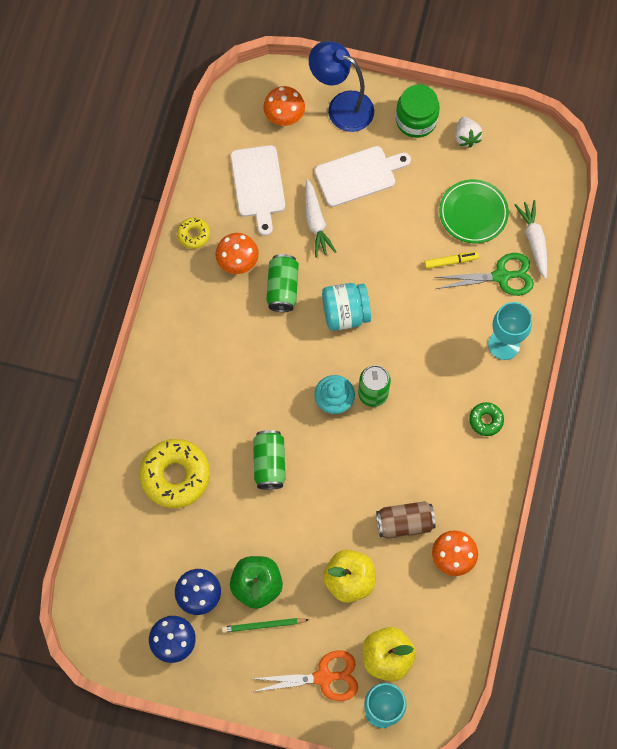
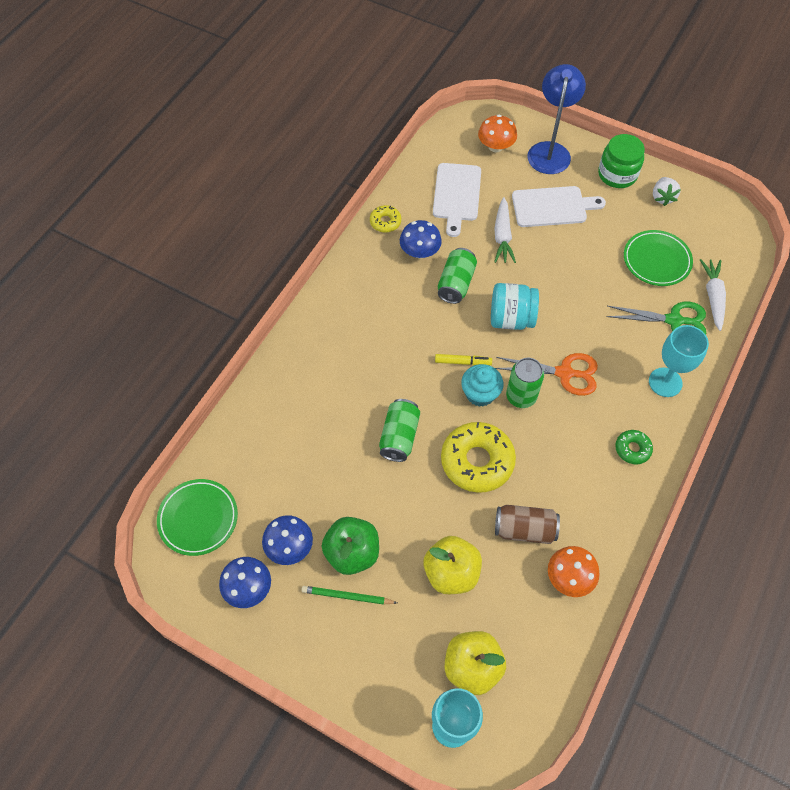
camera: 15 degrees right, 10 degrees down
(107, 590) = (198, 518): none -> green plate
(175, 476) = (302, 425): yellow donut -> yellow donut (477, 461)
(237, 261) = (420, 251): orange mushroom -> blue mushroom
(324, 677) = (397, 671): orange scissors -> orange scissors (565, 373)
(341, 107) = (550, 151): blue lamp -> blue lamp turned 60 degrees clockwise
(450, 261) = (625, 297): yellow marker -> yellow marker (462, 362)

